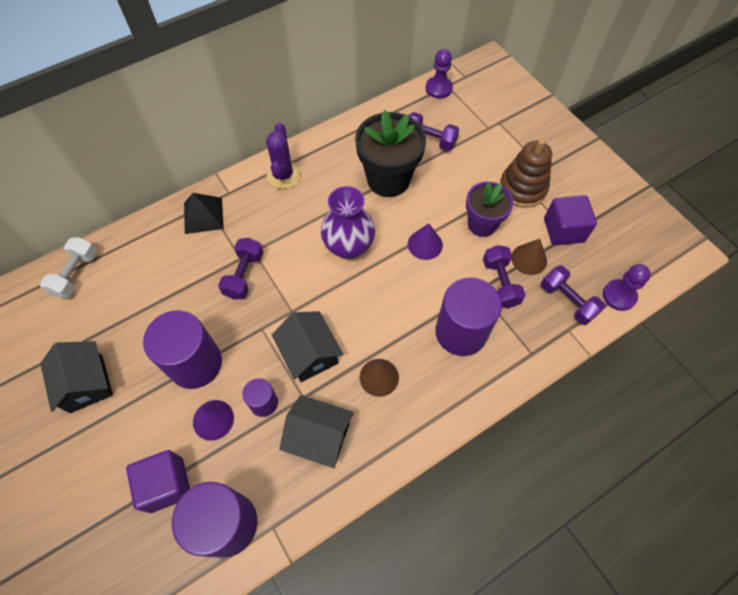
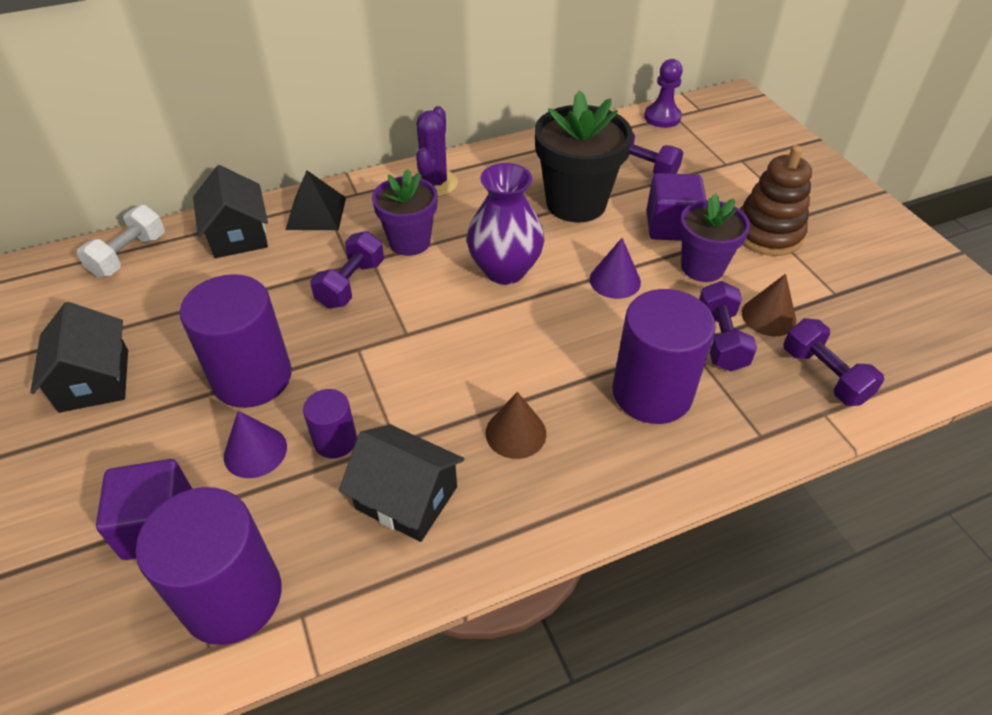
camera: 10 degrees right, 15 degrees down
(277, 231) = (409, 242): none -> purple flower pot
(309, 353) = (418, 388): black house -> black house (238, 235)
(563, 230) = (825, 288): purple cube -> purple cube (671, 226)
(619, 295) = (908, 379): purple pawn -> none

